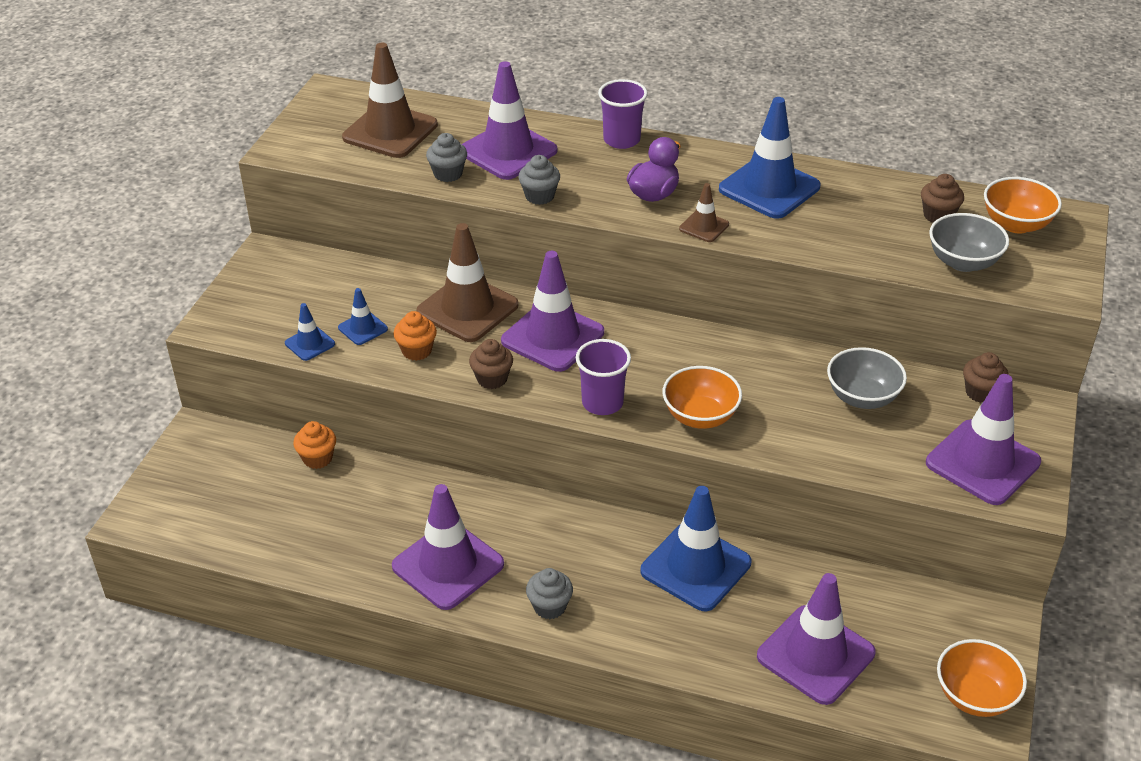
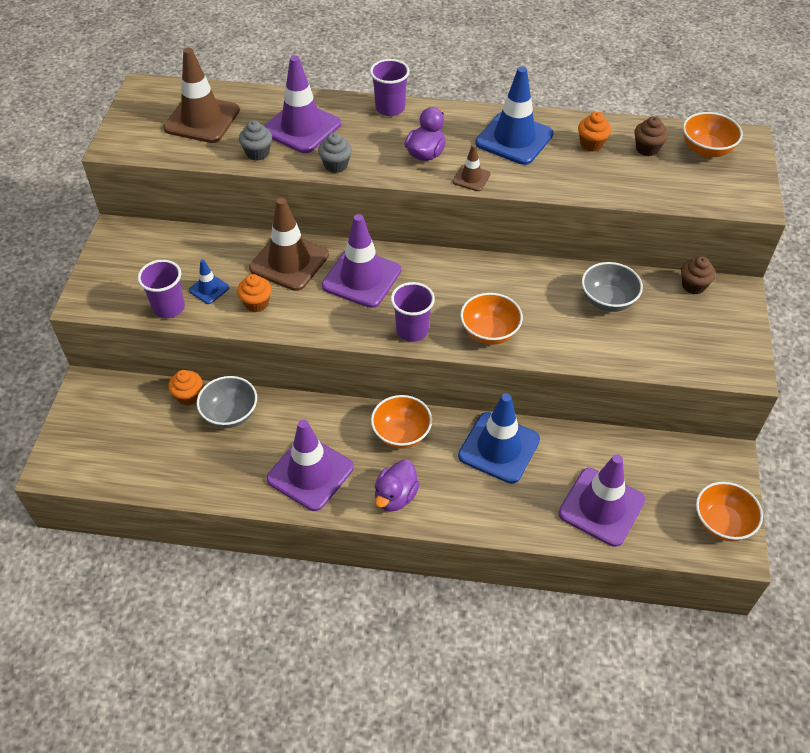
camera: 10 degrees left, 10 degrees up
(310, 343) = (169, 307): blue traffic cone -> purple cup
(492, 379) = (321, 320): brown cupcake -> none
(549, 606) = (395, 496): grey cupcake -> purple duck
(573, 535) = (401, 434): none -> orange bowl
(867, 203) = (591, 144): none -> orange cupcake
(963, 262) = (674, 187): grey bowl -> grey bowl (230, 414)
(982, 462) = (707, 344): purple traffic cone -> none

